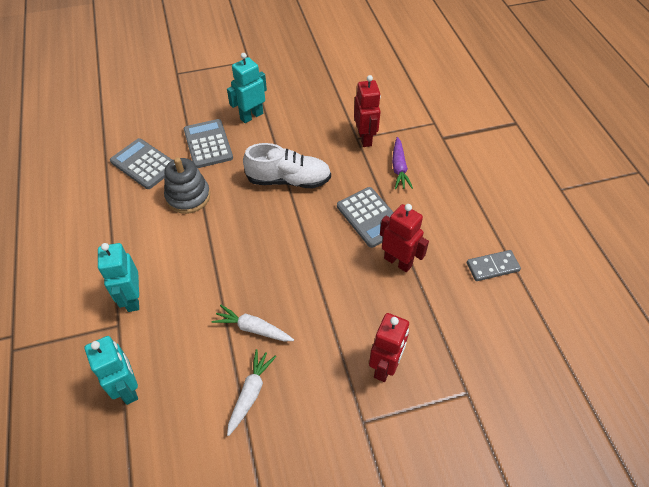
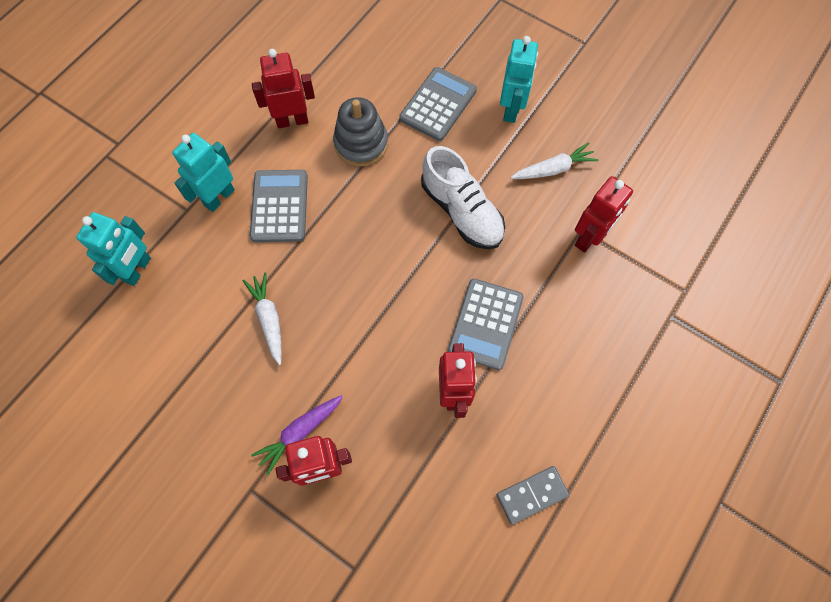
camera: 50 degrees right, 15 degrees up
(128, 220) = (292, 120): none -> red robot
(144, 164) = (364, 75): grey calculator -> grey calculator (279, 206)
(250, 393) = (205, 370): white carrot -> white carrot (553, 169)
(251, 116) = (511, 109): turquoise robot -> turquoise robot turned 90 degrees clockwise
(399, 168) = (580, 303): purple carrot -> purple carrot (300, 433)
(492, 267) = (532, 495): grey domino -> grey domino turned 60 degrees counterclockwise

